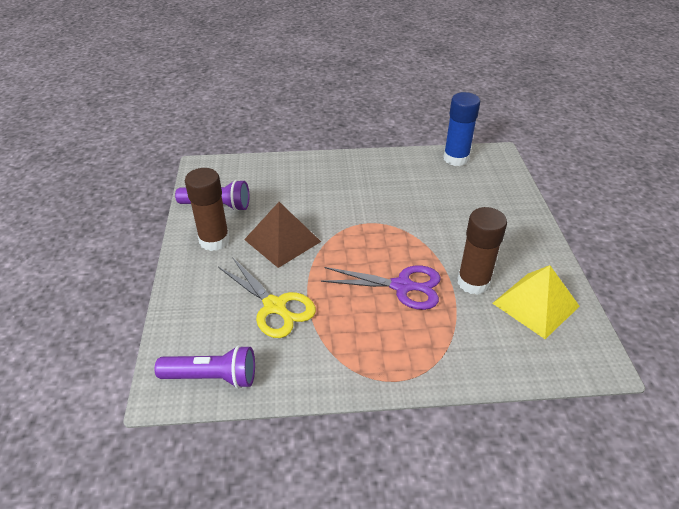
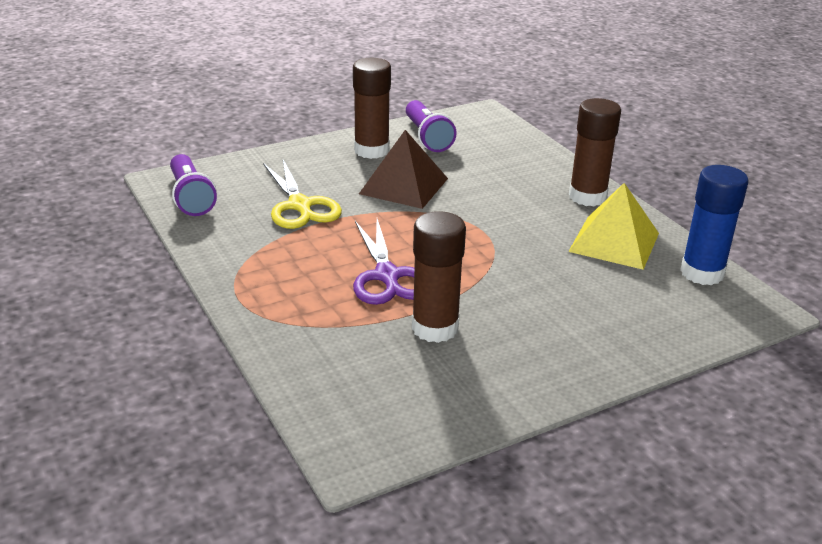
camera: 65 degrees right, 10 degrees down
(274, 306) = (300, 205): yellow scissors -> yellow scissors turned 45 degrees counterclockwise
(351, 166) = (587, 197): none -> brown glue stick
(536, 304) = (430, 387): yellow pyramid -> yellow pyramid (614, 242)

